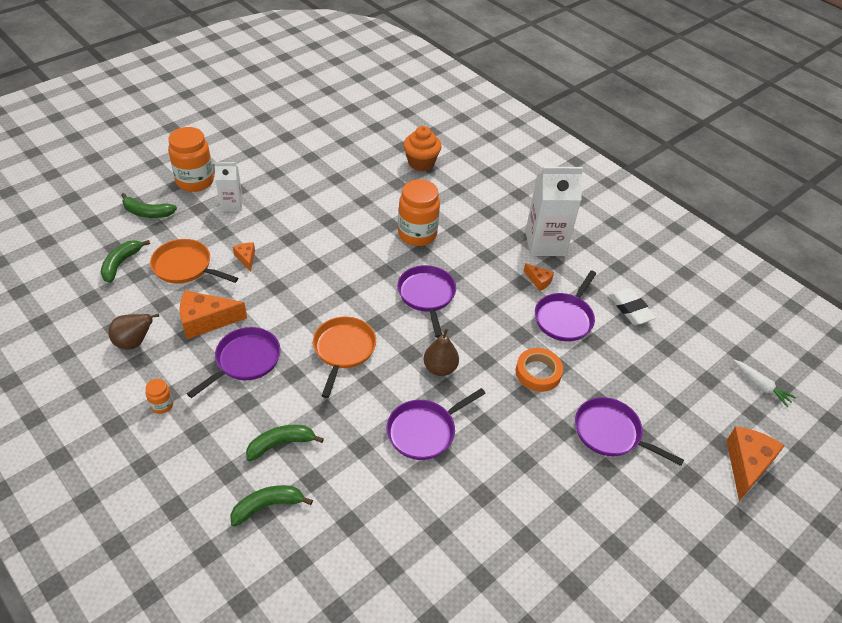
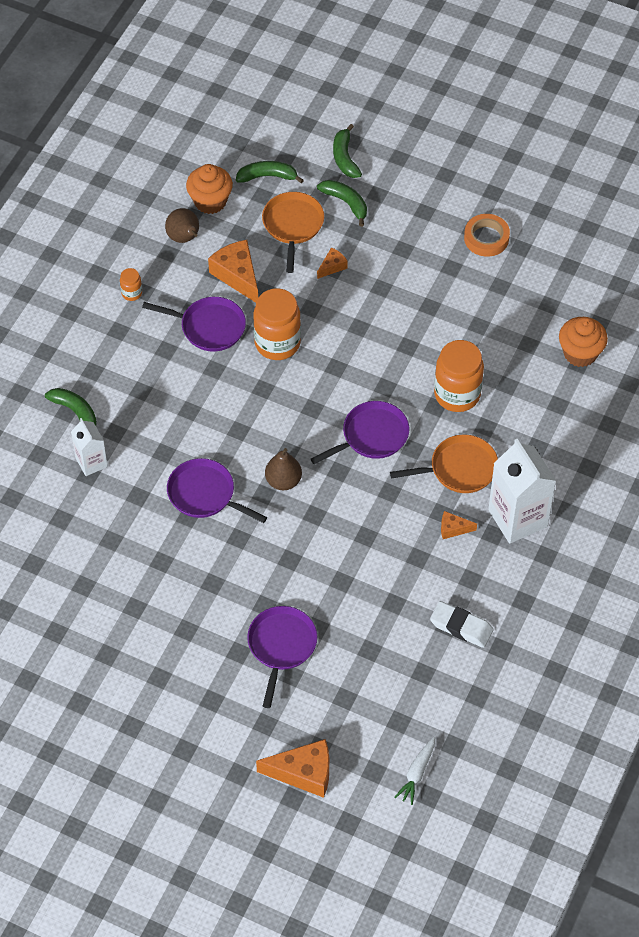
camera: 70 degrees right, 10 degrees up
(111, 310) = (210, 201): none -> orange cupcake
(195, 181) = (414, 170): orange jar -> orange jar (277, 343)
(232, 204) = (399, 217): white carton -> white carton (91, 462)
(281, 444) = (137, 394): green banana -> green banana (346, 203)
(343, 350) = (262, 395): orange pan -> orange pan (459, 469)
(538, 281) = (453, 529): orange cheese -> orange cheese turned 75 degrees clockwise
(538, 373) = (323, 564): orange tape -> orange tape (486, 238)
(564, 318) = (411, 568): purple pan -> none
(630, 309) = (461, 627): white eraser -> white eraser turned 75 degrees clockwise

